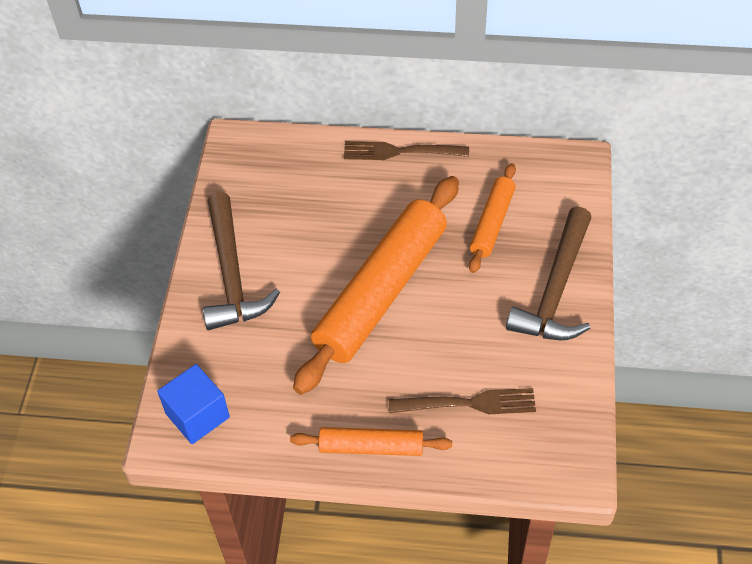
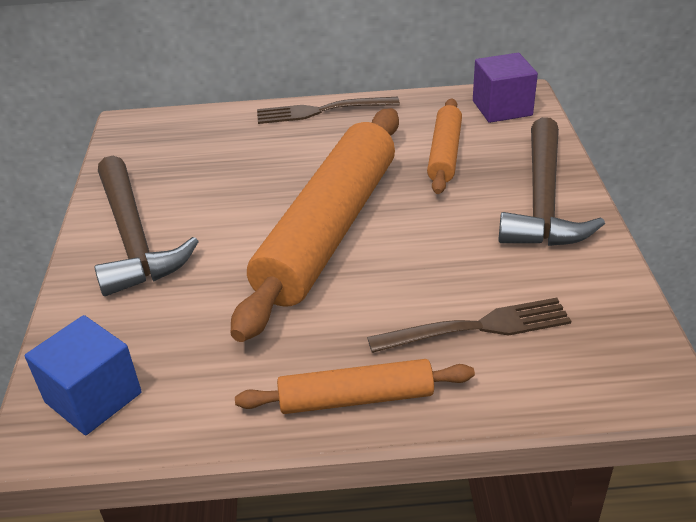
camera: 10 degrees left, 15 degrees down
(556, 175) = (502, 108): none -> purple cube

